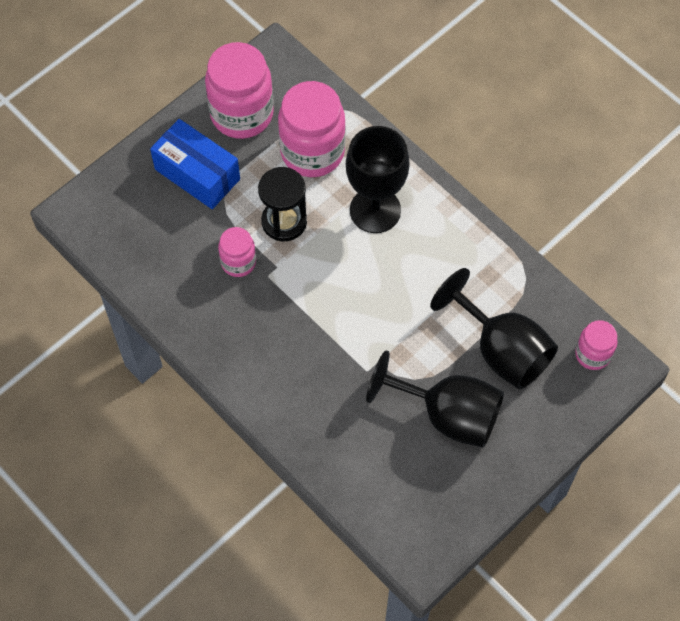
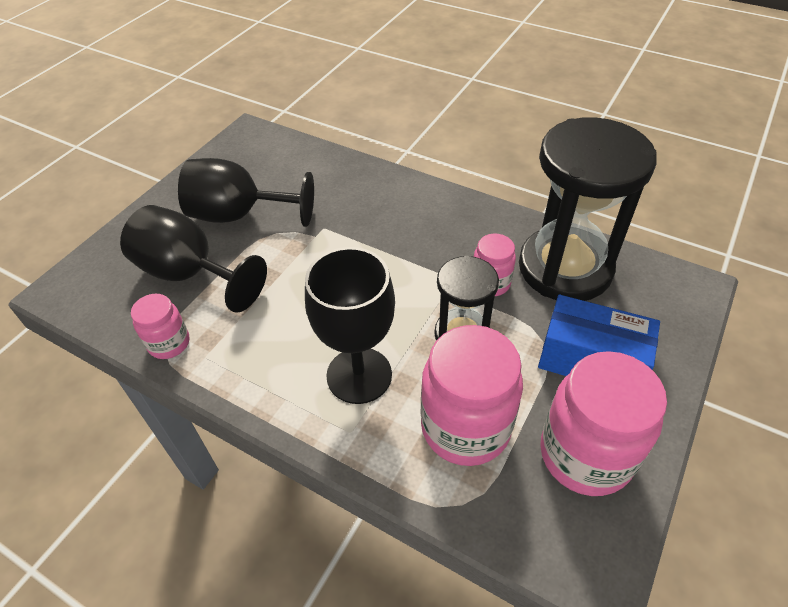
camera: 165 degrees right, 15 degrees down
(167, 259) = (565, 268): none -> black hourglass
(593, 354) = (90, 292): pink jar -> pink jar (169, 343)

